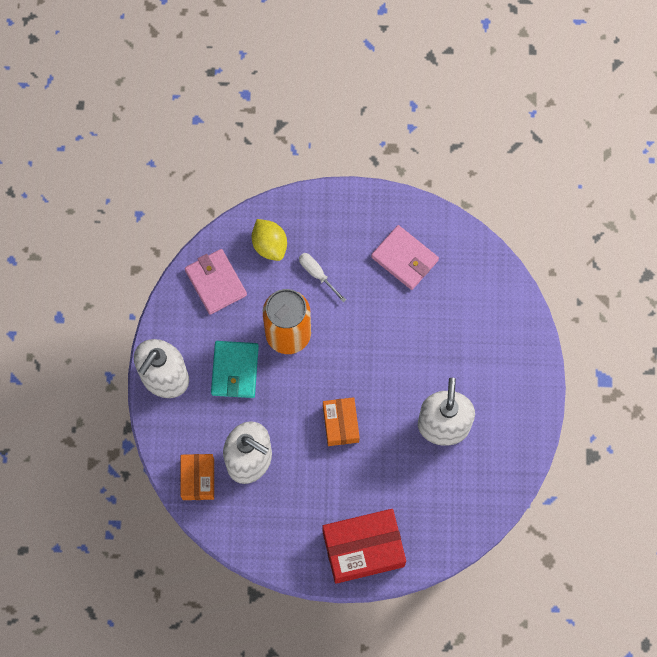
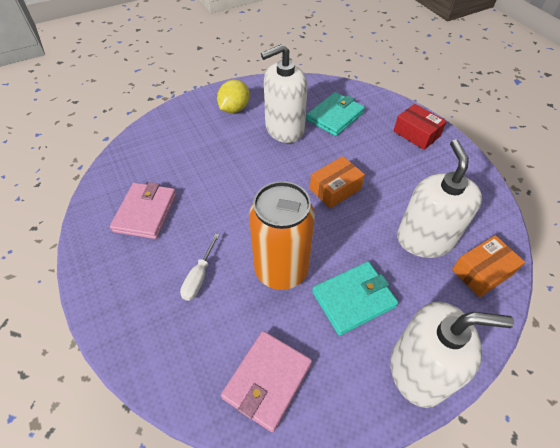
camera: 120 degrees left, 20 degrees down
(269, 245) = (187, 344): yellow lemon -> yellow lemon (234, 109)
(363, 549) = (416, 134): red box -> red box, size x0.59
(434, 486) = (335, 116): none -> turquoise wallet

